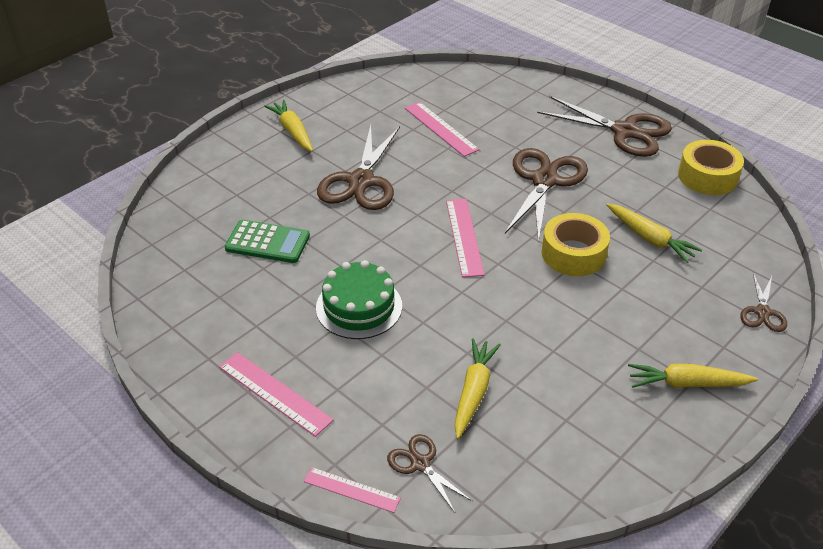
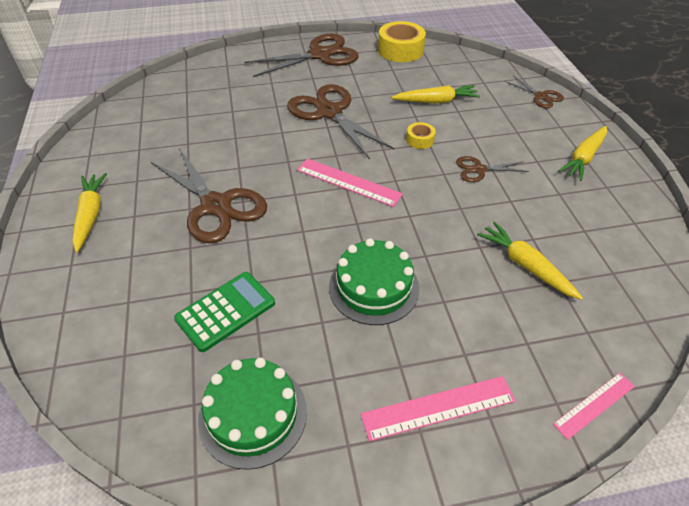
camera: 55 degrees left, 5 degrees up
(197, 300) = (253, 414): none -> green cake
(292, 131) = (90, 215): yellow carrot -> yellow carrot turned 75 degrees clockwise
(420, 464) = (587, 340): brown scissors -> brown scissors (479, 170)
(441, 128) = (207, 129): pink ruler -> none
(573, 254) = (420, 140): yellow tape -> yellow tape, size x0.50

